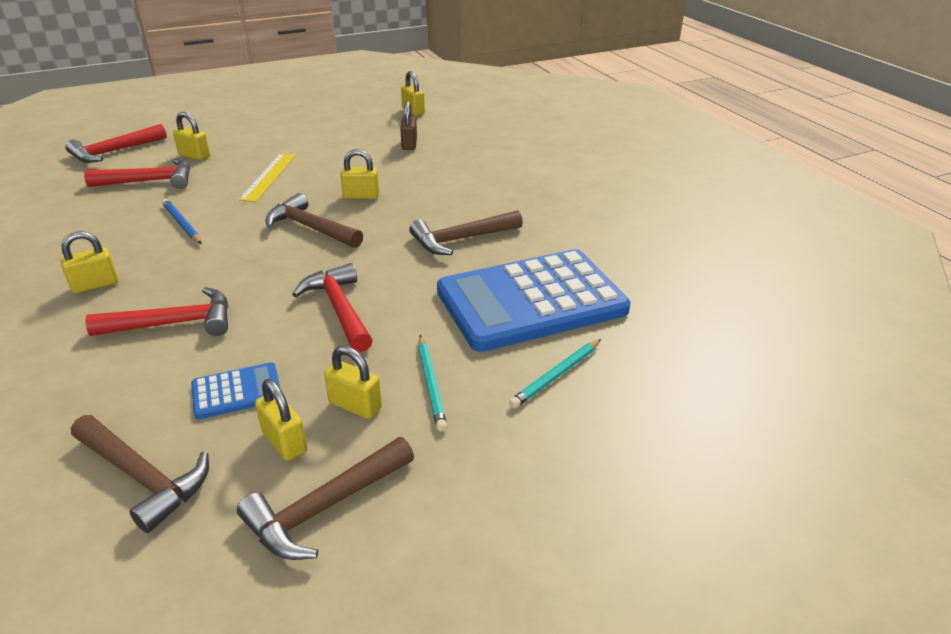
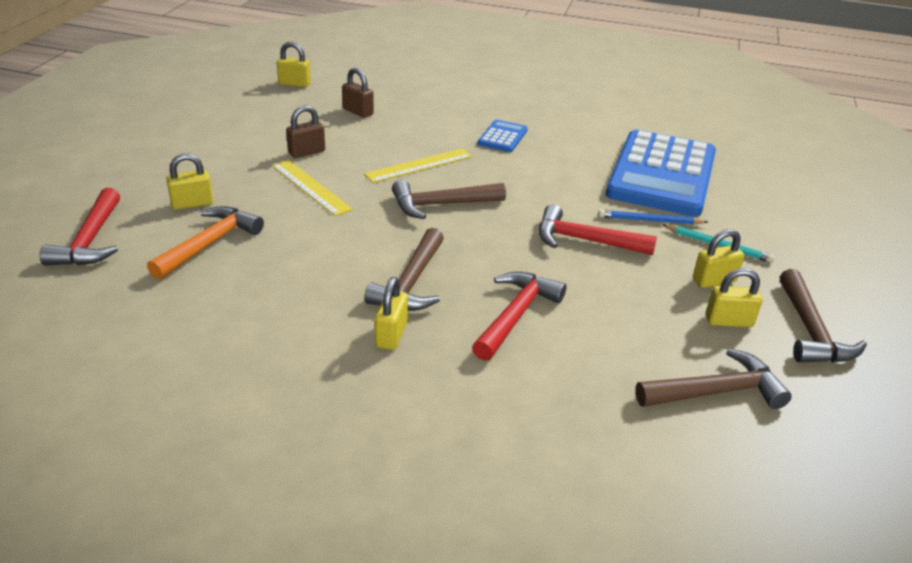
camera: 50 degrees left, 0 degrees up
(149, 181) = (209, 244): red hammer -> orange hammer
(182, 224) = (337, 256): blue pencil -> blue pencil (650, 220)
(237, 391) = (648, 319): blue calculator -> blue calculator (502, 137)
(317, 155) = (306, 152): none -> brown padlock
(361, 196) = (419, 165): yellow padlock -> yellow ruler
(461, 239) = (549, 160): brown hammer -> brown hammer (411, 283)
(556, 375) = (752, 204): turquoise pencil -> none

